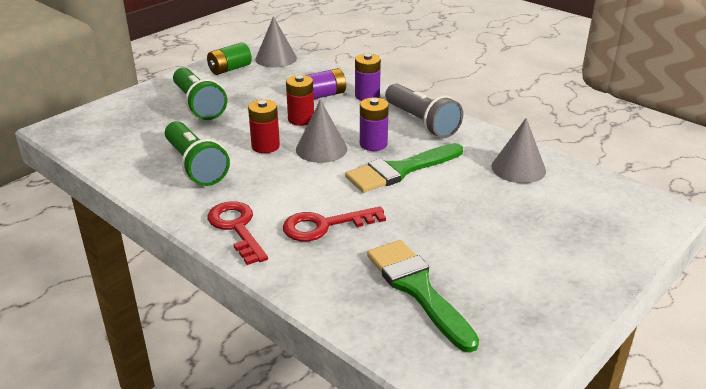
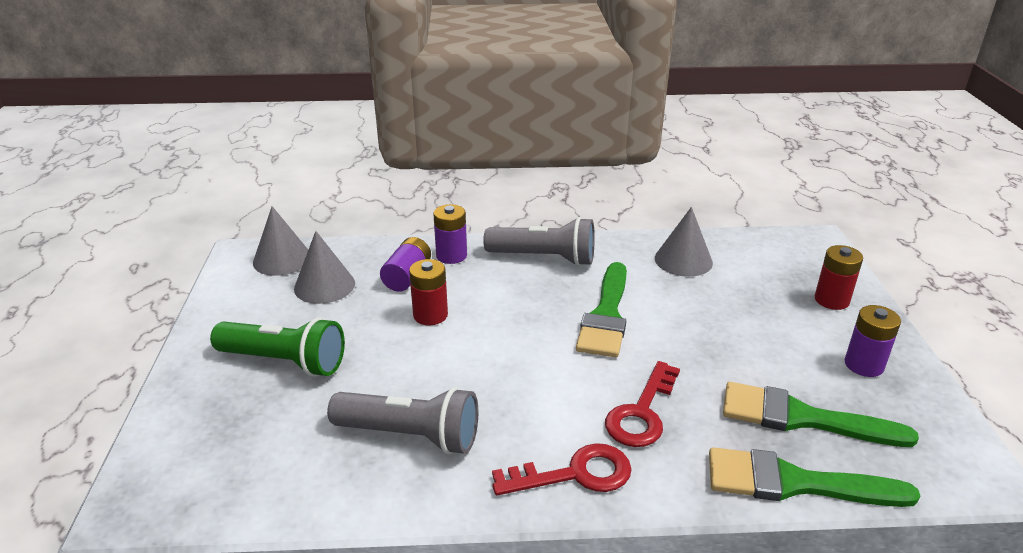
camera: 45 degrees left, 0 degrees up
(195, 166) = (410, 436): green flashlight -> grey flashlight
(230, 69) = (246, 298): green battery -> none
(236, 228) = (574, 474): red key -> red key turned 150 degrees clockwise
(265, 146) = (446, 366): red battery -> red battery (831, 300)
(321, 149) = (504, 335): grey cone -> grey cone (324, 286)
(344, 311) = (795, 483): none -> green brush
(373, 144) = (541, 303): purple battery -> purple battery (864, 365)

